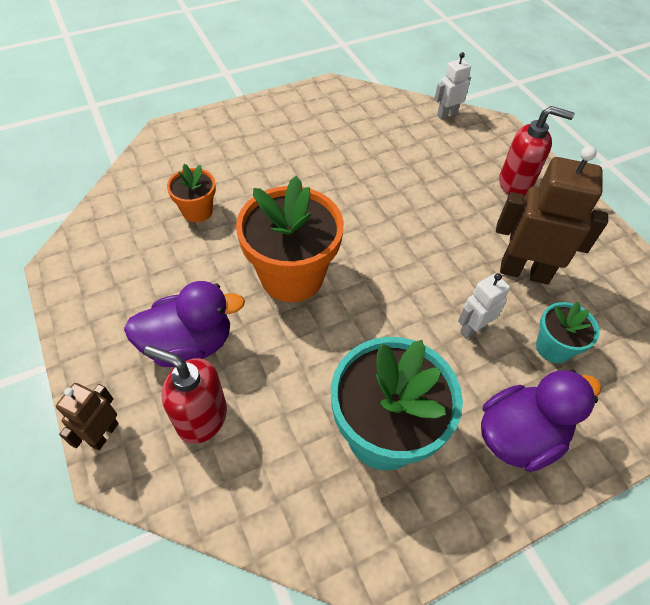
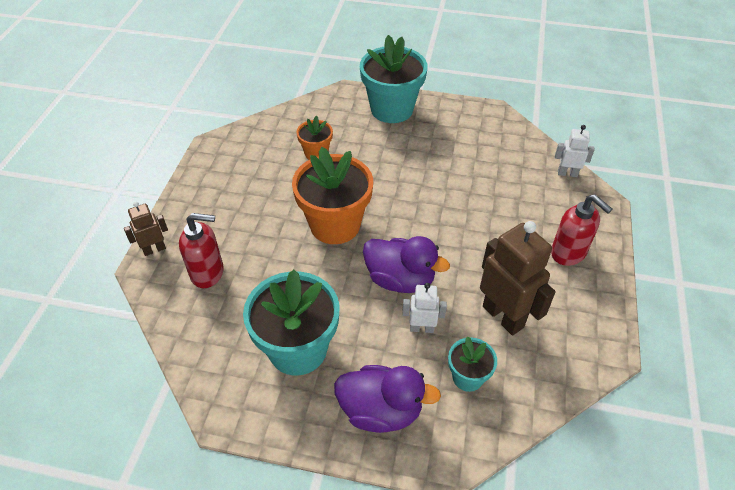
camera: 40 degrees right, 5 degrees down
(189, 344) = (238, 229): purple duck -> purple duck (400, 279)
(201, 417) = (208, 273): red soap dispenser -> red soap dispenser turned 120 degrees clockwise
(233, 127) = (391, 109): none -> turquoise flower pot

